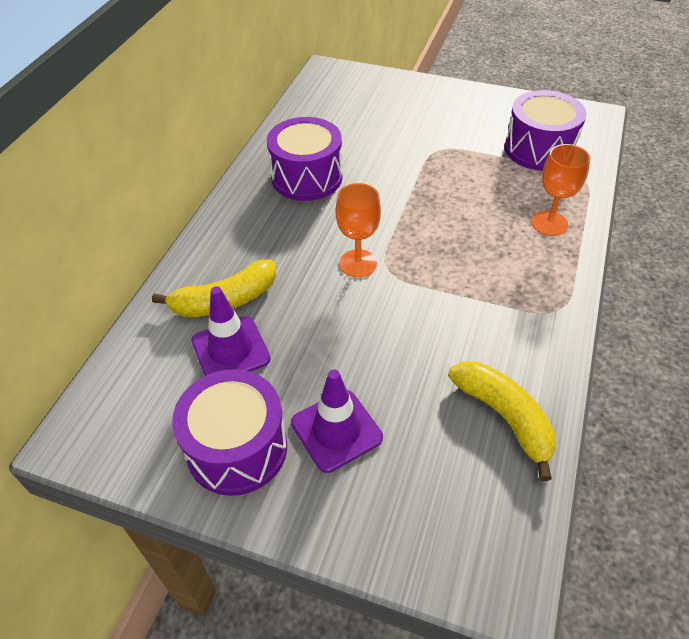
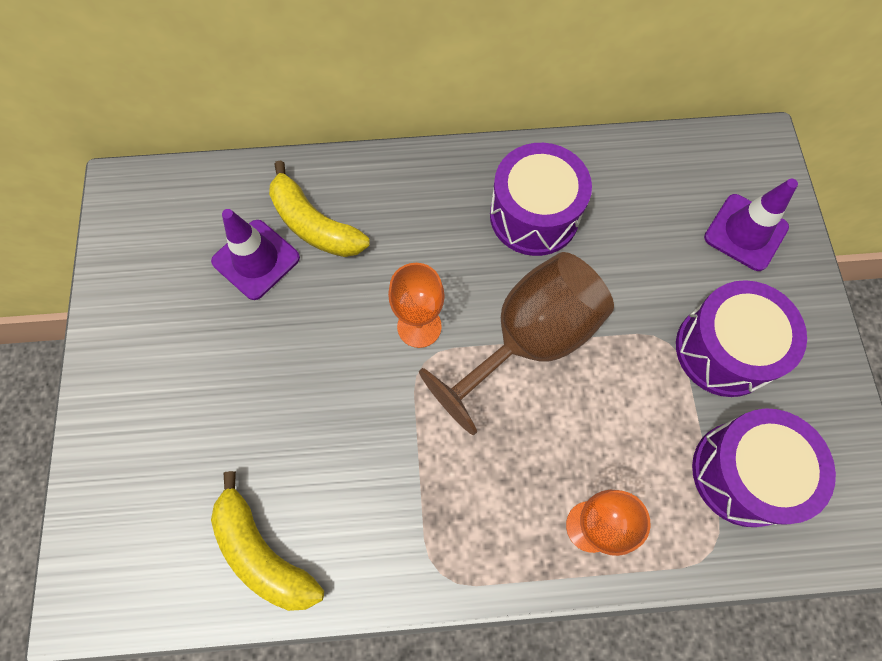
camera: 65 degrees right, 20 degrees up
(237, 448) = (152, 317): purple drum -> purple drum (724, 350)
(336, 430) = (196, 394): purple traffic cone -> purple traffic cone (745, 232)
(402, 210) = (528, 340): none -> brown goblet
(504, 417) = (263, 552): yellow banana -> yellow banana turned 105 degrees clockwise

